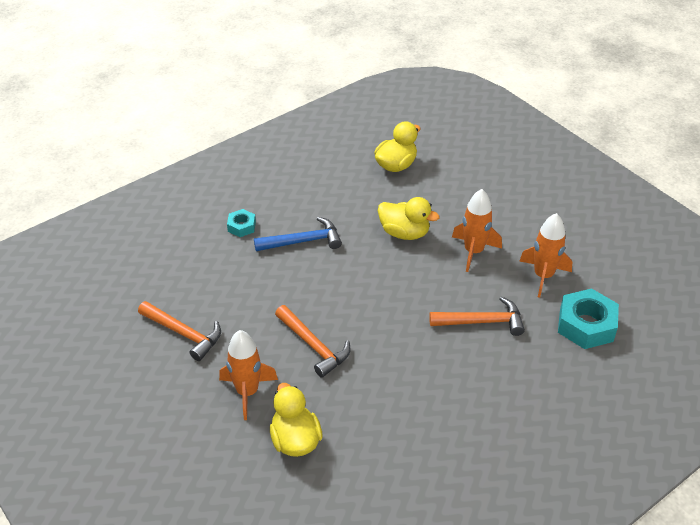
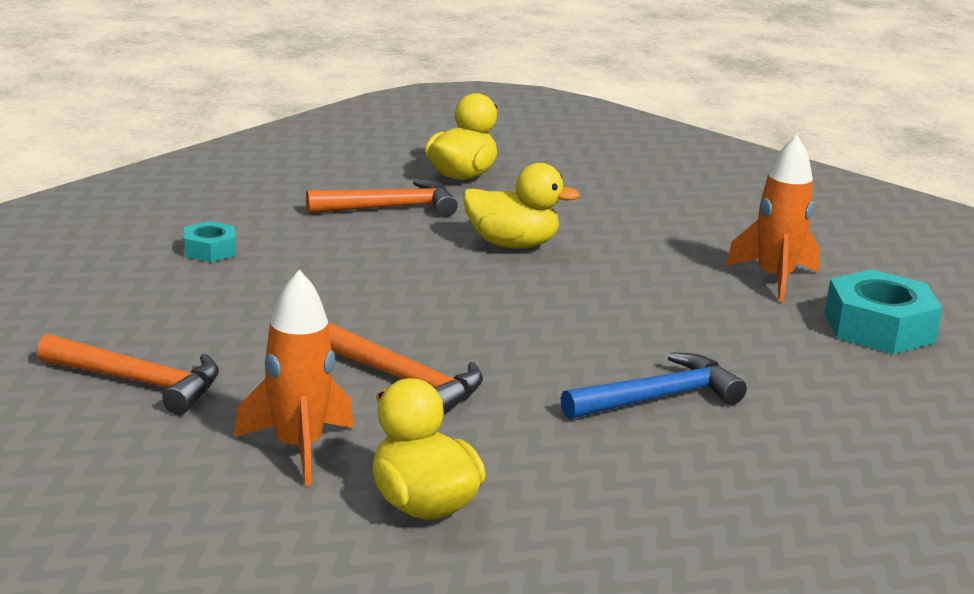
camera: 15 degrees left, 20 degrees down
(303, 241) = (333, 261): blue hammer -> blue hammer (658, 398)
(473, 251) = (642, 259): orange rocket -> none
(482, 322) = (700, 334): orange hammer -> orange hammer (390, 208)

